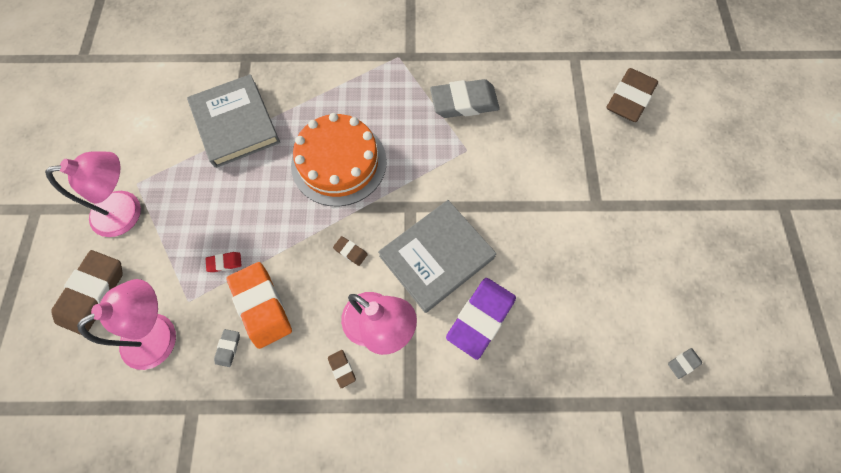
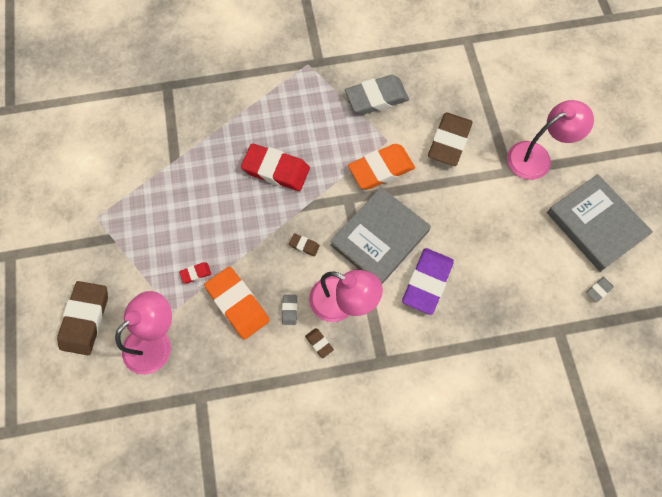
camera: 10 degrees left, 0 degrees up
(127, 211) = (95, 243): pink lamp -> pink lamp (537, 157)
(228, 348) = (218, 344): grey eraser -> grey eraser (289, 310)
(235, 124) = (173, 149): grey book -> grey book (595, 224)
(339, 163) = (276, 170): orange cake -> red eraser
(453, 180) = (381, 169): none -> orange eraser
(629, 98) = (521, 72): brown eraser -> brown eraser (449, 141)

